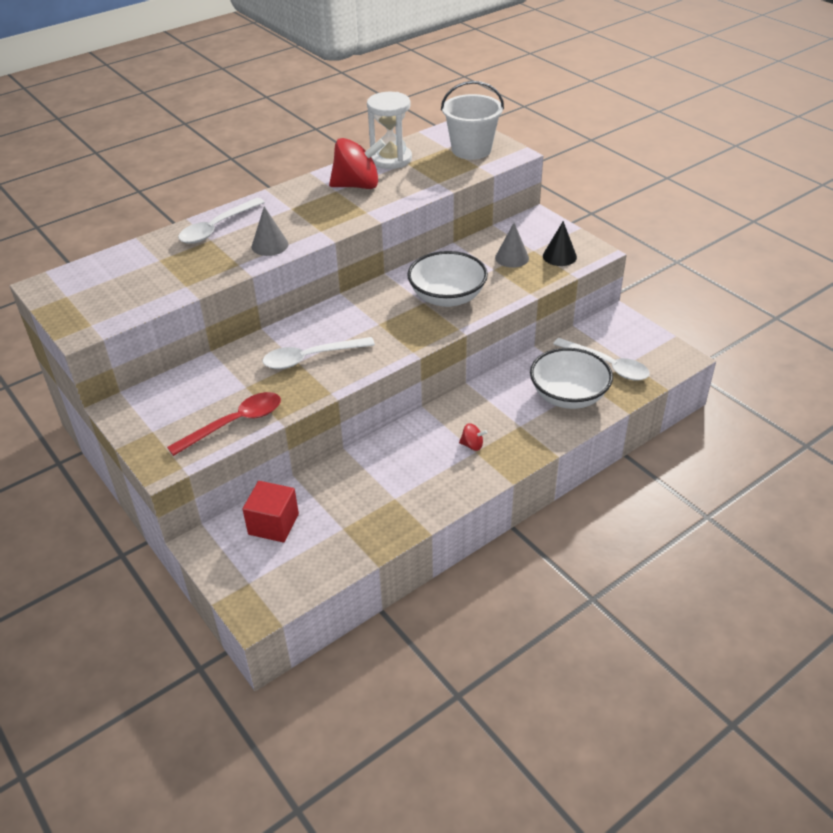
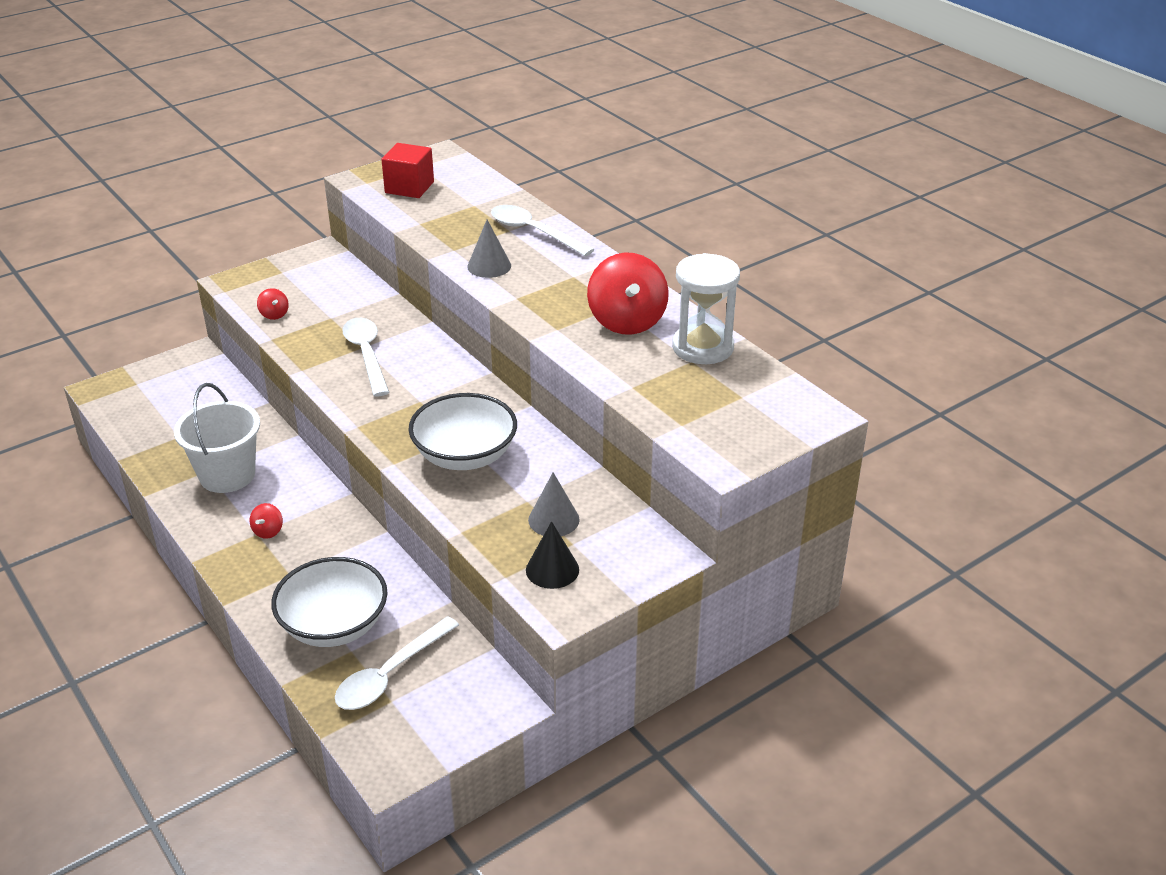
camera: 90 degrees right, 5 degrees down
(234, 423) = (274, 314): red spoon -> red spinning top
(273, 524) = (203, 393): red cube -> red cube (409, 187)
(471, 150) = (734, 420): white bucket -> white bucket (227, 475)

